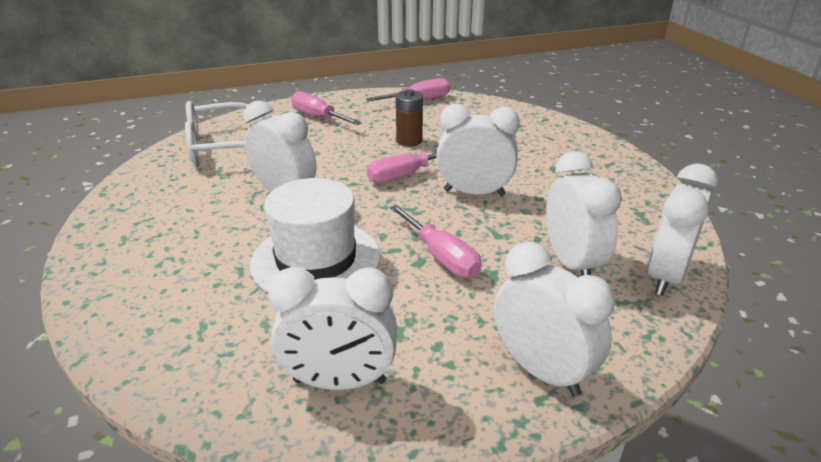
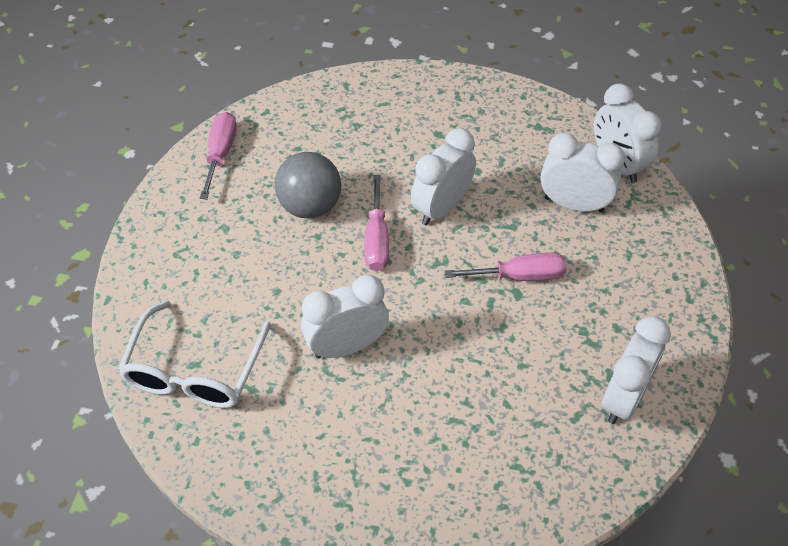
camera: 60 degrees left, 20 degrees up
(316, 260) = (473, 360): white hat -> none
(318, 117) = (189, 257): pink screwdriver -> none
(409, 141) = (310, 206): brown battery -> grey ball
(541, 370) = (667, 284): white clock -> none

